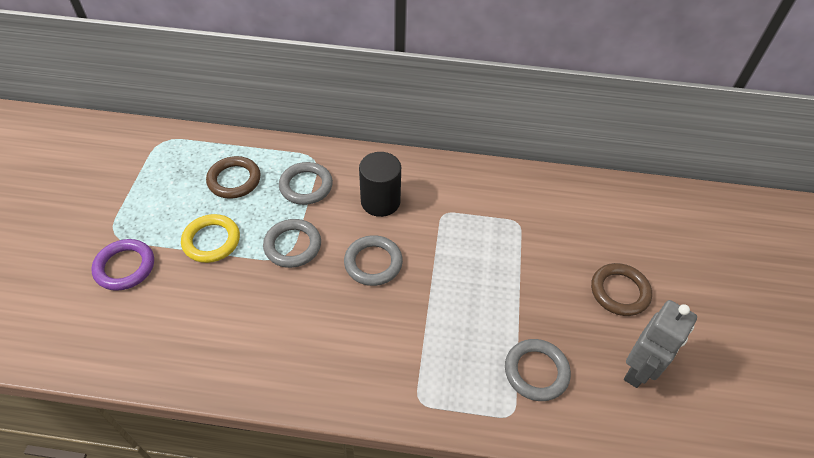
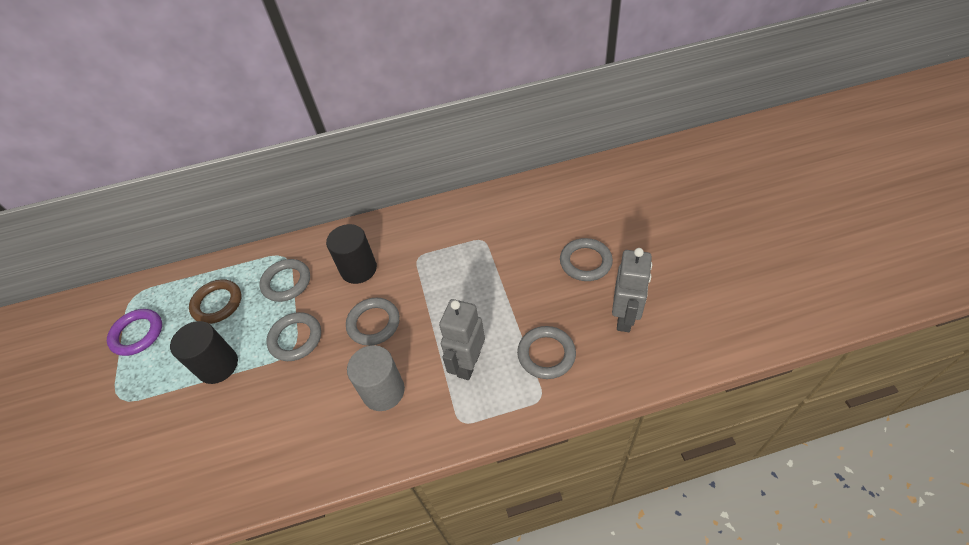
camera: 15 degrees left, 0 degrees up
(125, 267) = (143, 424): purple ring -> purple ring (137, 334)
(211, 241) = (218, 365): yellow ring -> black cylinder
(355, 335) = (383, 391): none -> grey cylinder
(450, 346) = (468, 364): none -> grey robot
(619, 292) = (585, 262): brown ring -> grey ring

